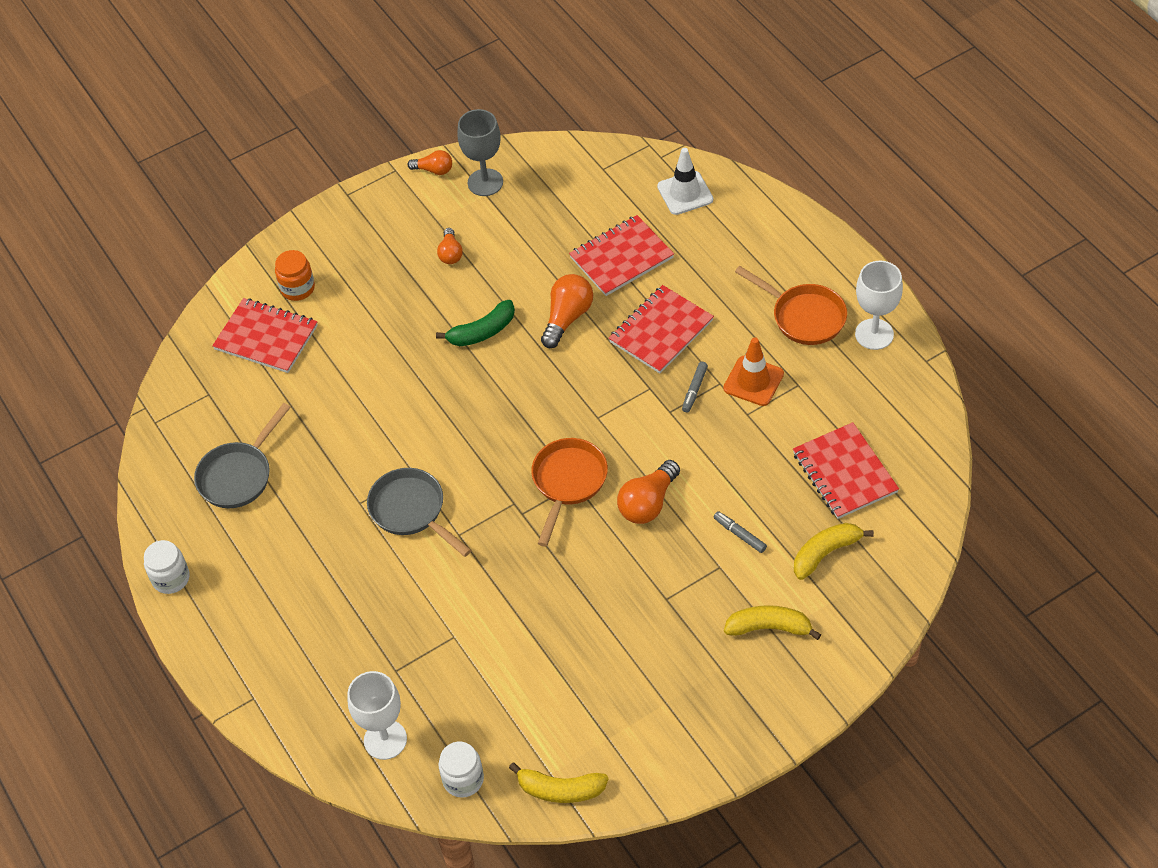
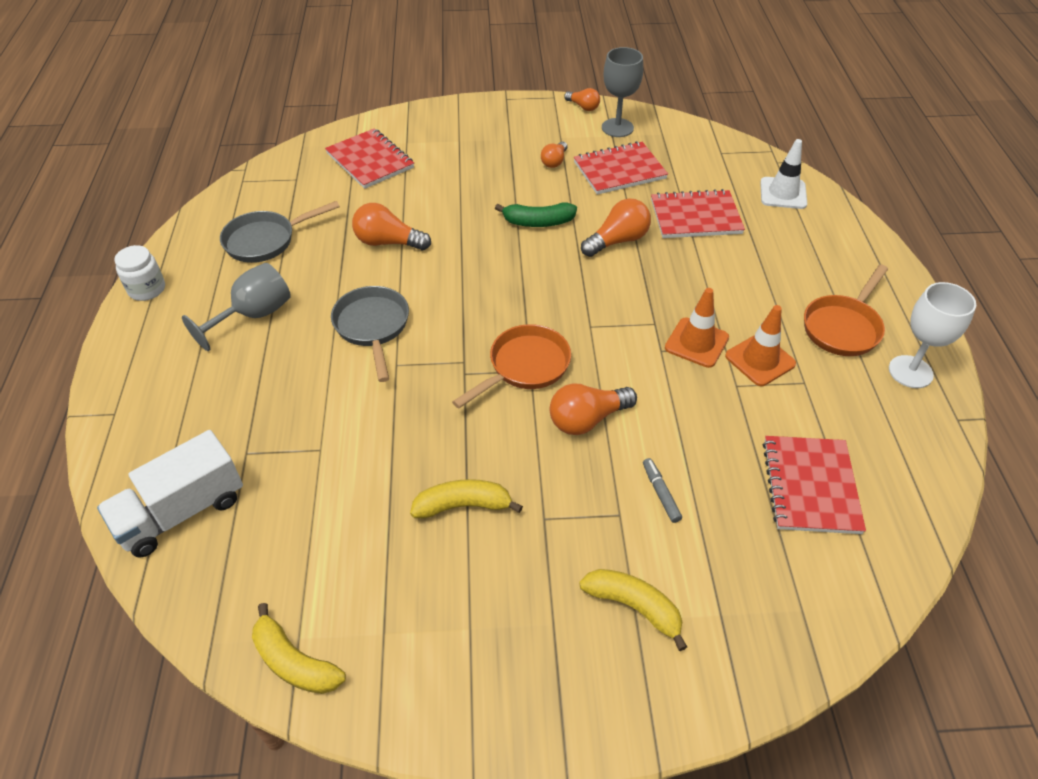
camera: 25 degrees right, 5 degrees down
(295, 553) = (253, 315): none -> grey goblet
(297, 288) = (420, 140): orange jar -> none
(358, 420) = (388, 242): none -> orange light bulb
(385, 739) = (182, 512): white goblet -> white truck
(463, 779) = (214, 593): white jar -> none
(661, 331) = (695, 284): red notebook -> red notebook (619, 170)
(694, 390) = (696, 343): grey marker -> orange traffic cone
(804, 316) = (843, 327): orange pan -> orange pan turned 60 degrees clockwise
(825, 553) = (744, 558): yellow banana -> yellow banana (463, 505)

